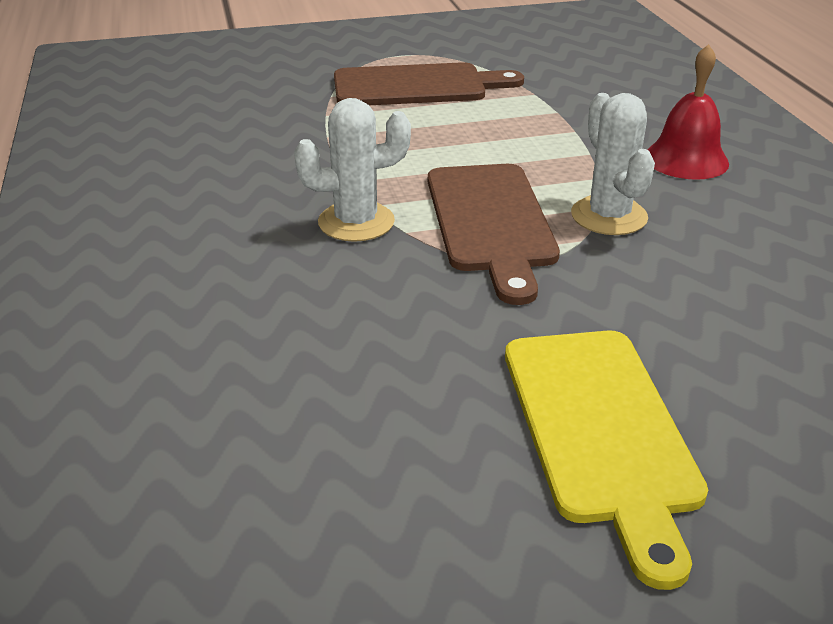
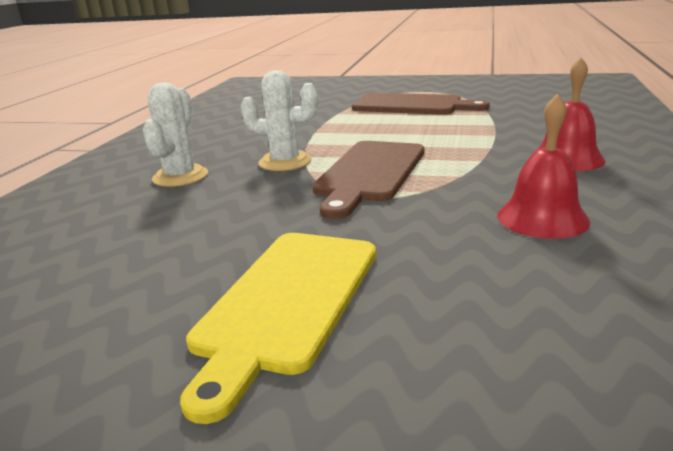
camera: 30 degrees right, 10 degrees down
(609, 216) = (460, 181): white cactus -> white cactus (180, 177)
(736, 253) = (542, 218): none -> red bell

